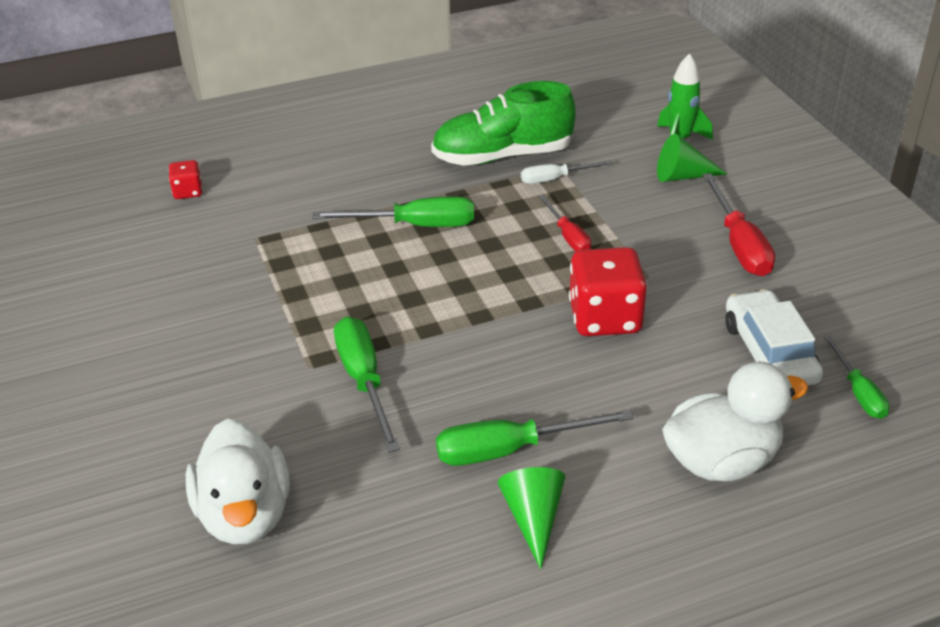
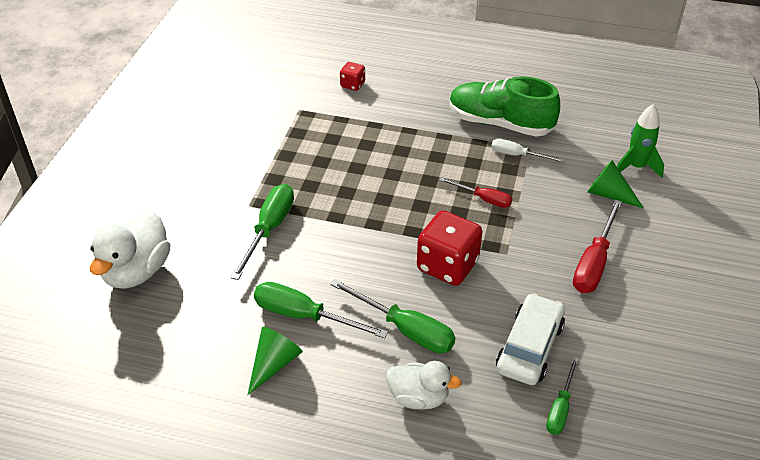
camera: 35 degrees right, 5 degrees up
(188, 192) = (292, 63): red dice -> red dice (352, 85)
(415, 225) = (396, 145): green screwdriver -> green screwdriver (405, 329)
(568, 236) = (483, 199): red screwdriver -> red screwdriver turned 75 degrees counterclockwise
(721, 461) = (418, 397): white duck -> white duck, size x0.66

